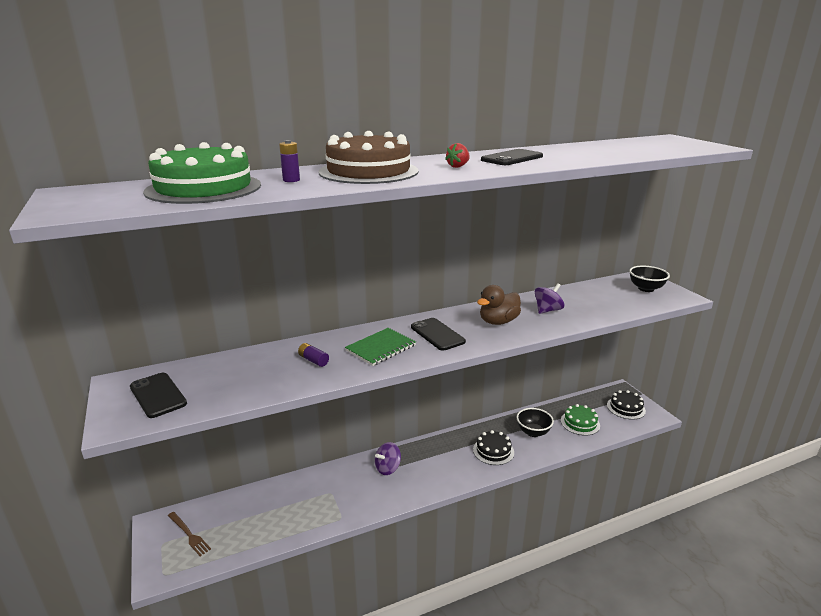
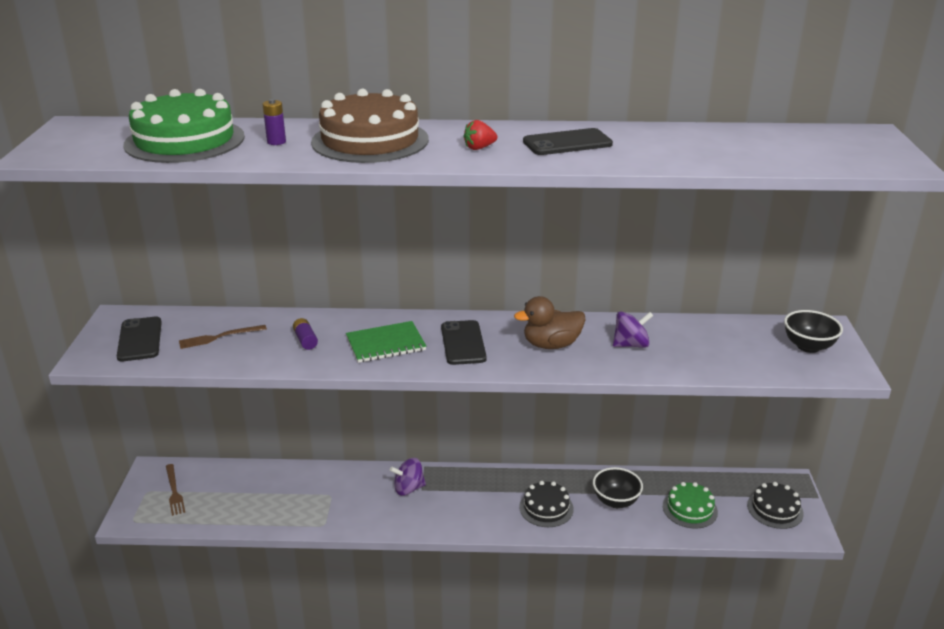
camera: 25 degrees right, 5 degrees up
(235, 375) = (219, 337): none -> brown fork

